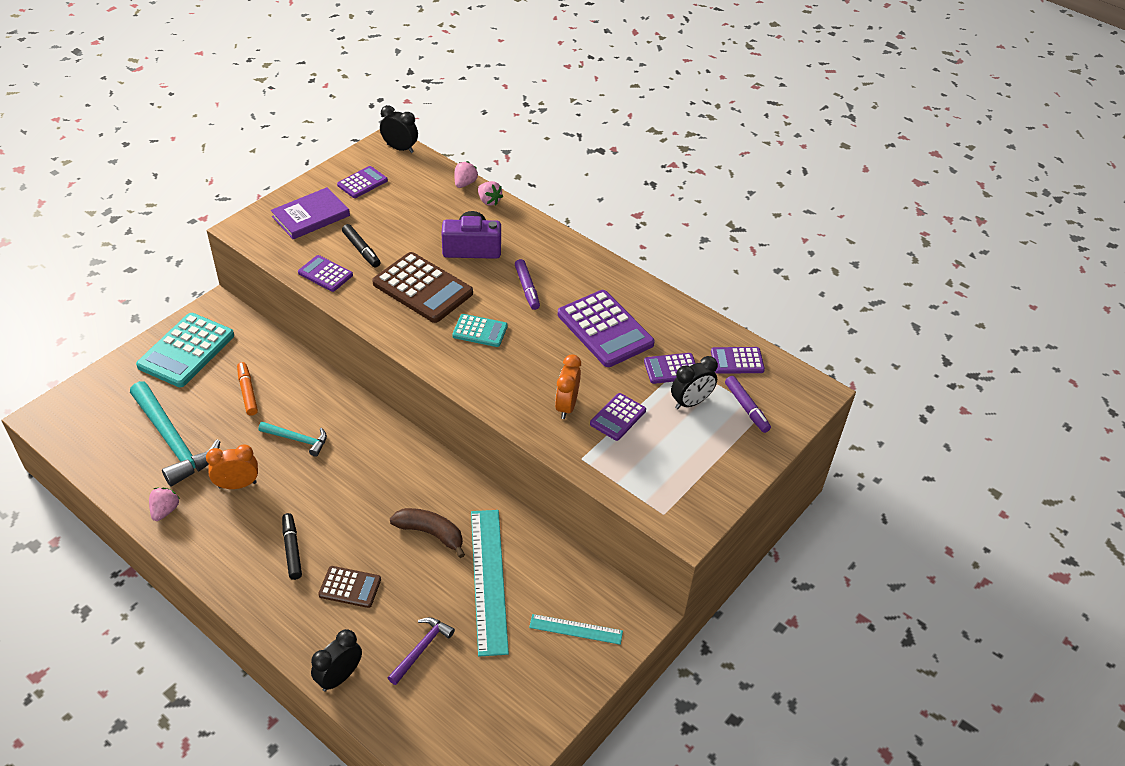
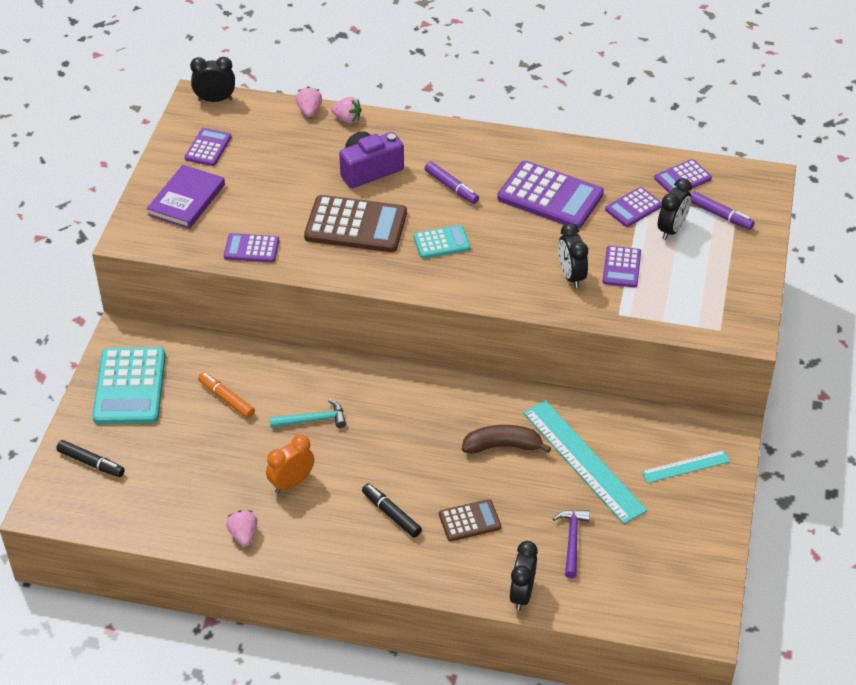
camera: 25 degrees left, 0 degrees up
(173, 441) = (194, 473): turquoise hammer -> none
(361, 250) = (266, 212): black marker -> black marker (91, 463)
(566, 406) = (571, 276): orange clock -> black clock

